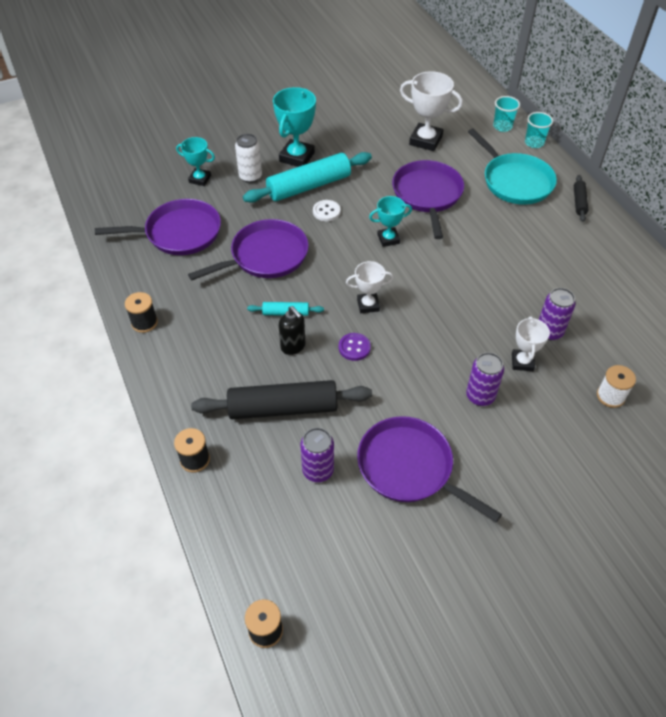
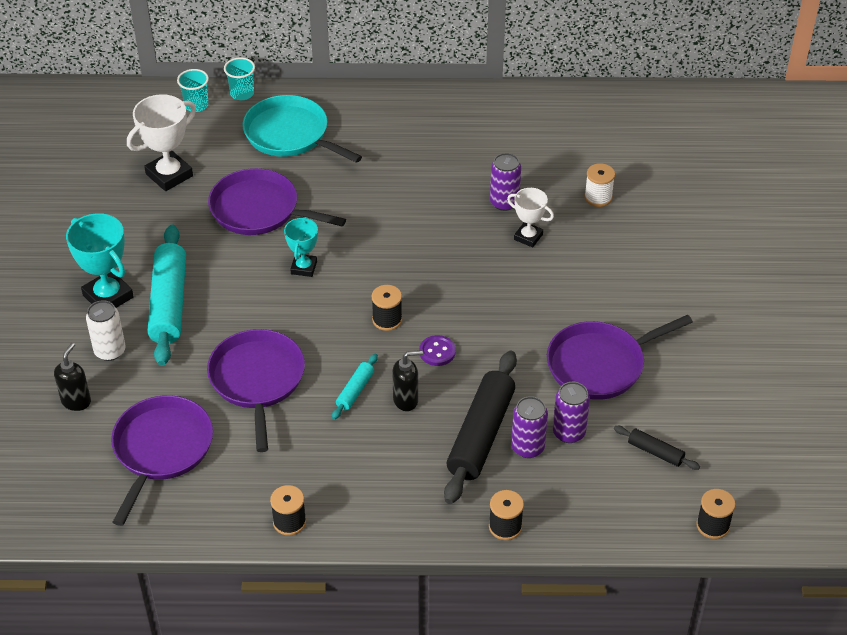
camera: 65 degrees left, 5 degrees down
(200, 179) = (76, 401): turquoise trophy -> black soap dispenser
(326, 211) = (223, 303): white button -> none
(368, 305) = (387, 320): white trophy -> black spool
(480, 396) = (549, 283): purple can -> purple can (527, 447)
(515, 181) = (290, 134): turquoise pan -> turquoise pan turned 135 degrees counterclockwise
(579, 202) = (354, 103): black rolling pin -> black rolling pin (655, 452)

